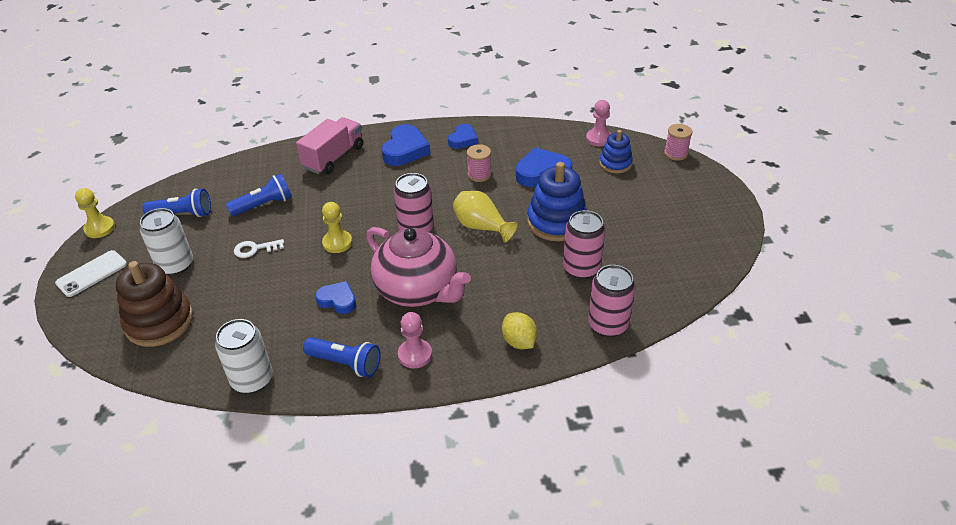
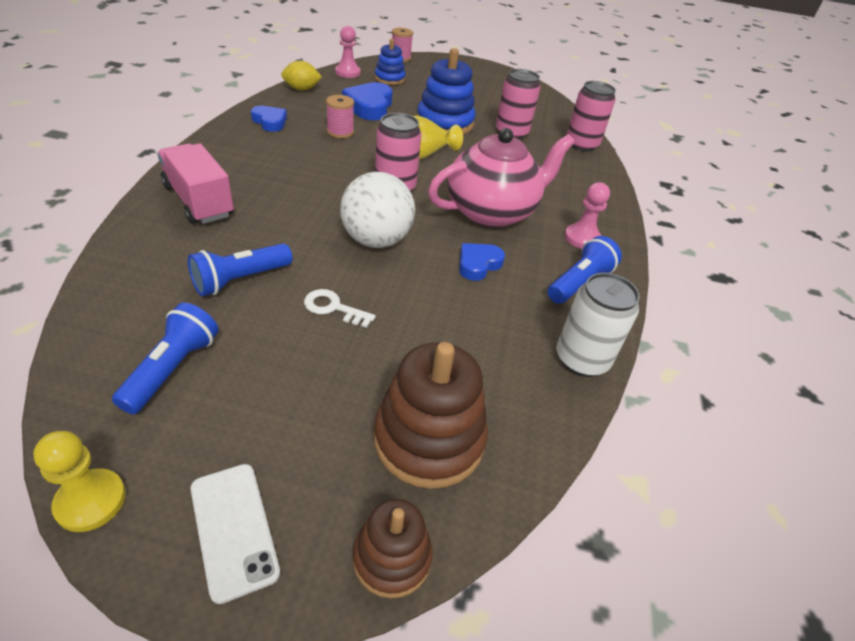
camera: 75 degrees left, 0 degrees up
(83, 330) = (392, 558): none -> brown stacking toy
(175, 265) = (303, 399): white can -> none
(255, 249) = (333, 308): white key -> white key turned 105 degrees clockwise
(263, 205) = (240, 280): blue flashlight -> blue flashlight turned 120 degrees counterclockwise
(337, 243) = (376, 240): yellow pawn -> white ball
(405, 150) = (246, 155): blue heart -> none
(519, 342) = (585, 184): yellow lemon -> yellow lemon (301, 89)

